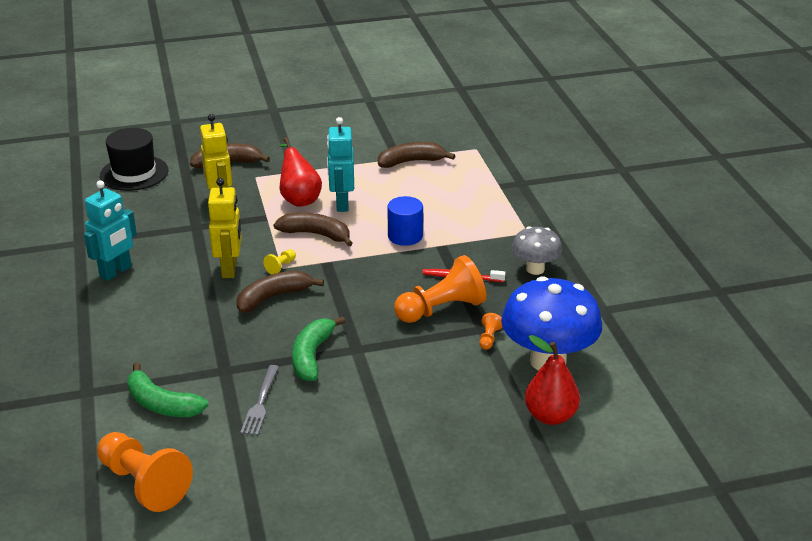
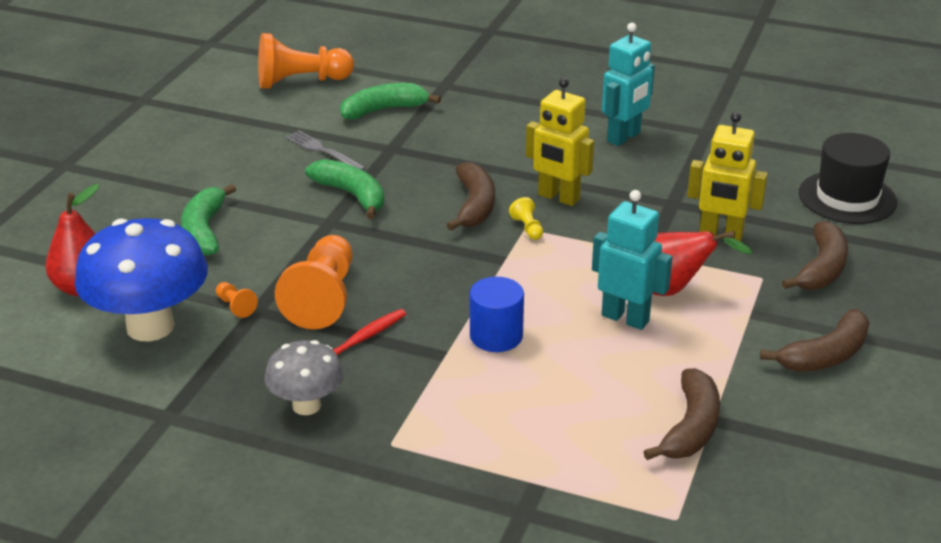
camera: 125 degrees right, 0 degrees up
(116, 272) = (624, 137): turquoise robot -> turquoise robot turned 120 degrees counterclockwise
(316, 234) = (570, 273): brown banana -> brown banana (825, 355)
(428, 400) = (204, 231): none -> green banana

